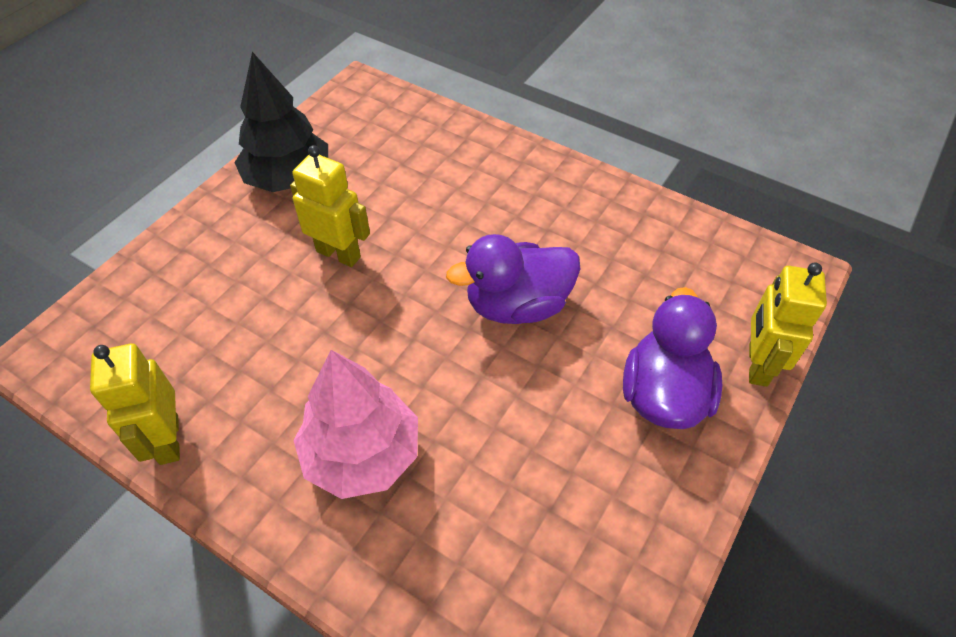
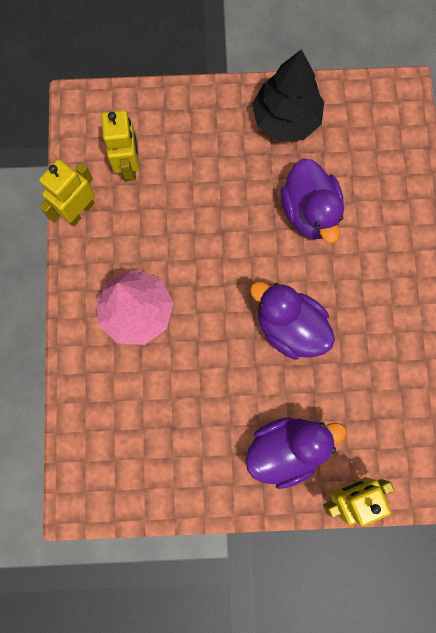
camera: 55 degrees right, 25 degrees up
(338, 254) = (251, 197): yellow robot -> yellow robot (129, 166)
(405, 215) = (309, 212): none -> purple duck

